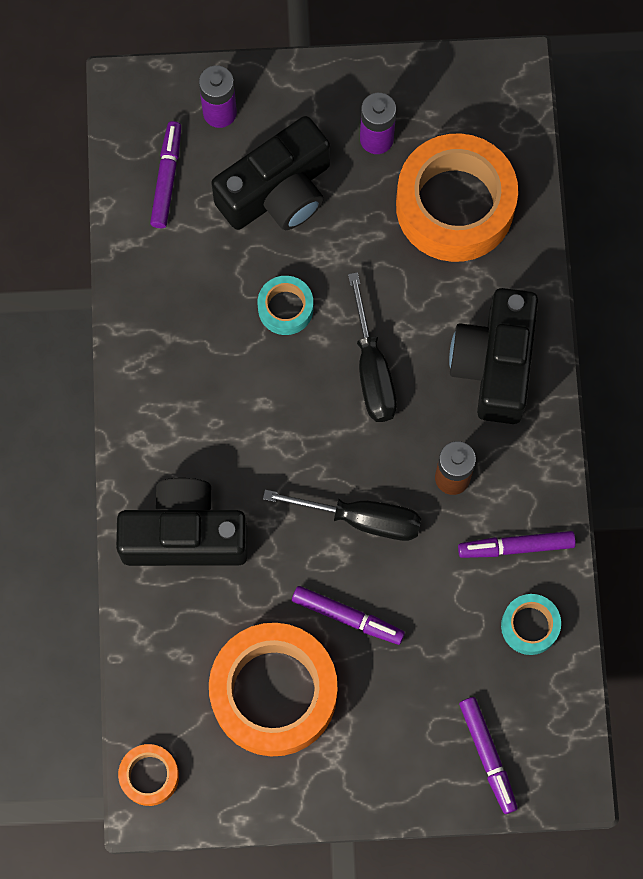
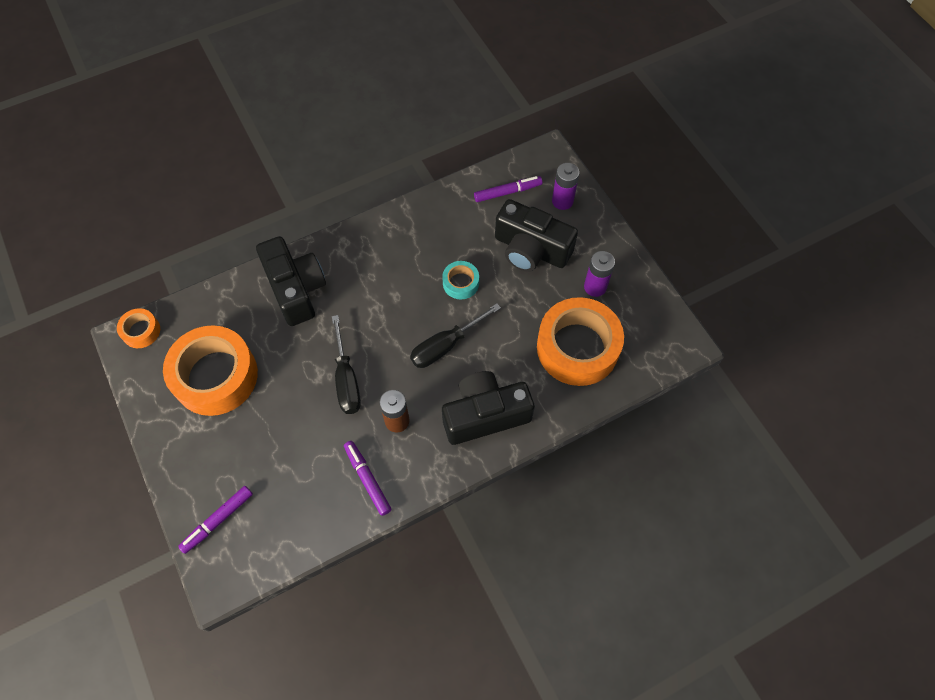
camera: 65 degrees right, 10 degrees down
(347, 617) = (279, 398): purple marker -> none
(529, 626) = (317, 510): turquoise tape -> none

